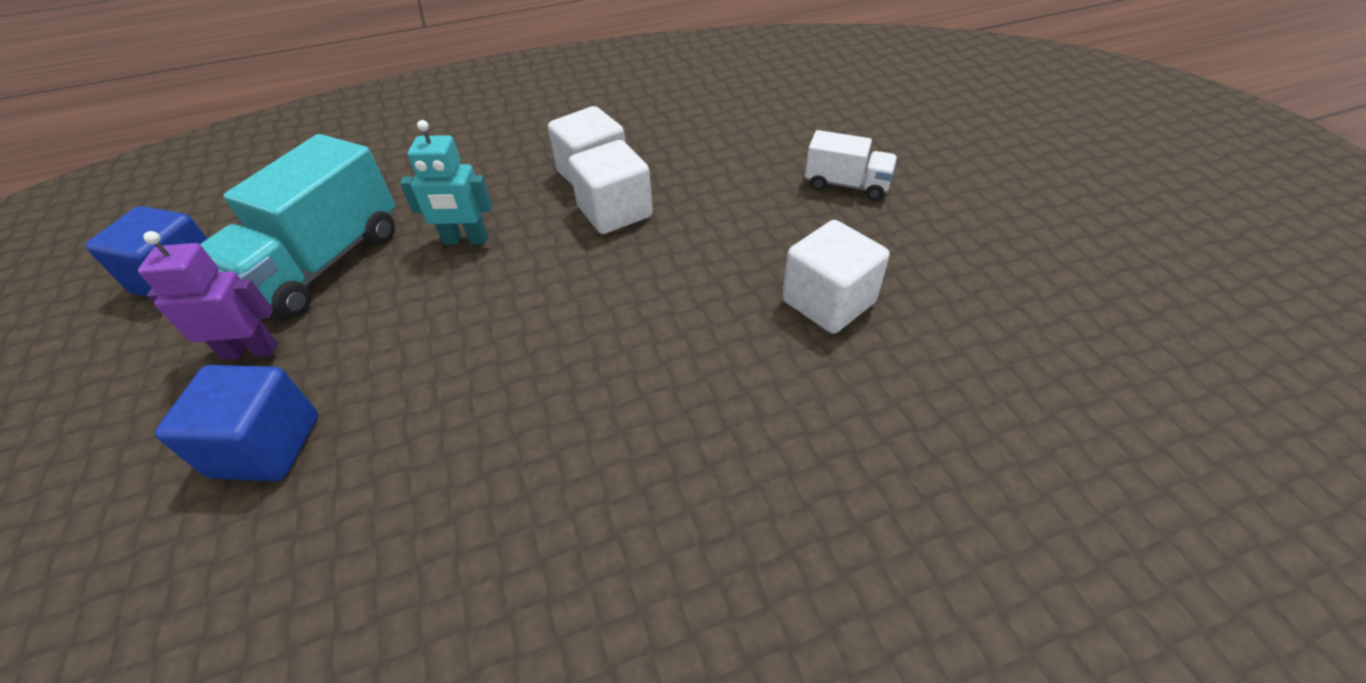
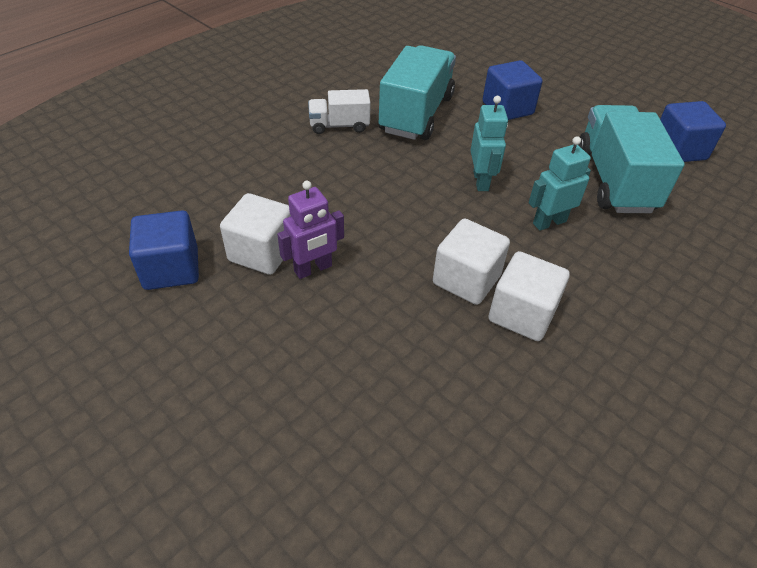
camera: 150 degrees right, 0 degrees up
(250, 351) = (575, 133): purple robot -> purple robot (313, 269)
(431, 495) = (416, 114): none -> turquoise truck
(478, 315) = (481, 181): none -> turquoise robot
(846, 185) = (274, 381): white truck -> white truck (339, 125)
(951, 314) = (171, 269): none -> blue cube

